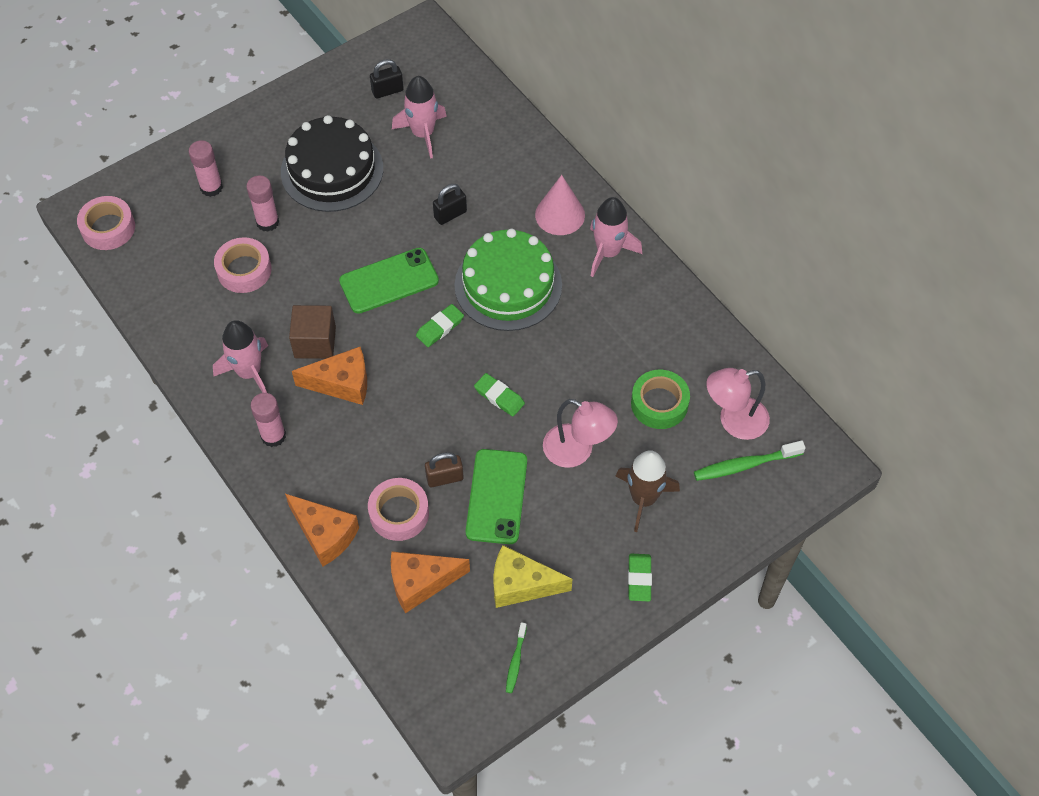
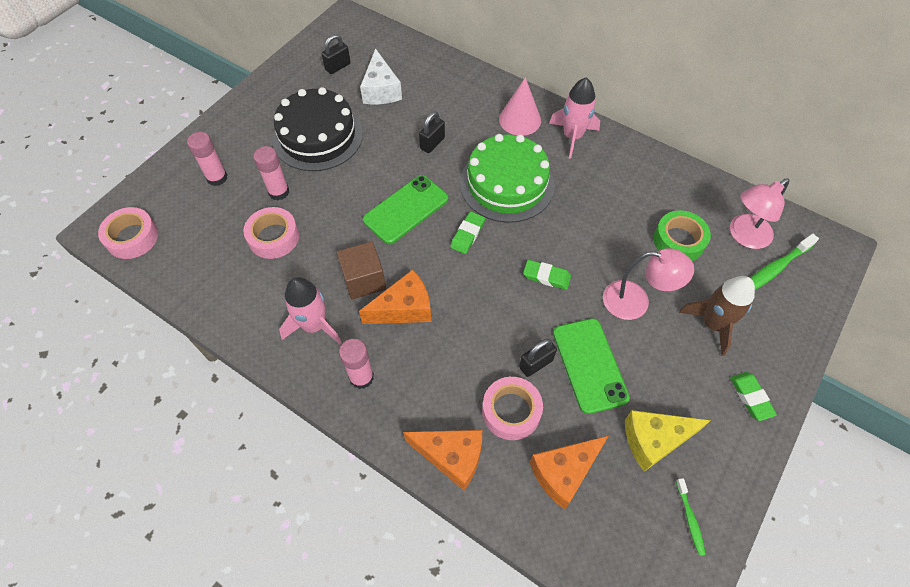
camera: 20 degrees left, 0 degrees up
(422, 134) = (381, 90): pink rocket -> white cheese
(444, 478) = (536, 363): brown padlock -> black padlock

